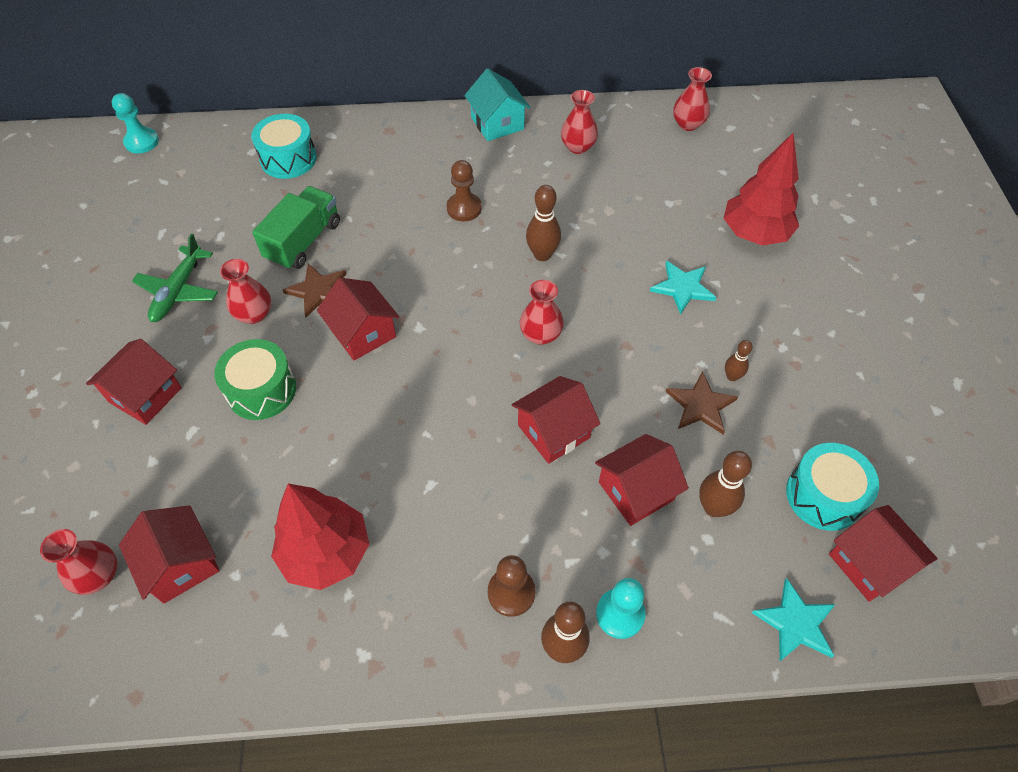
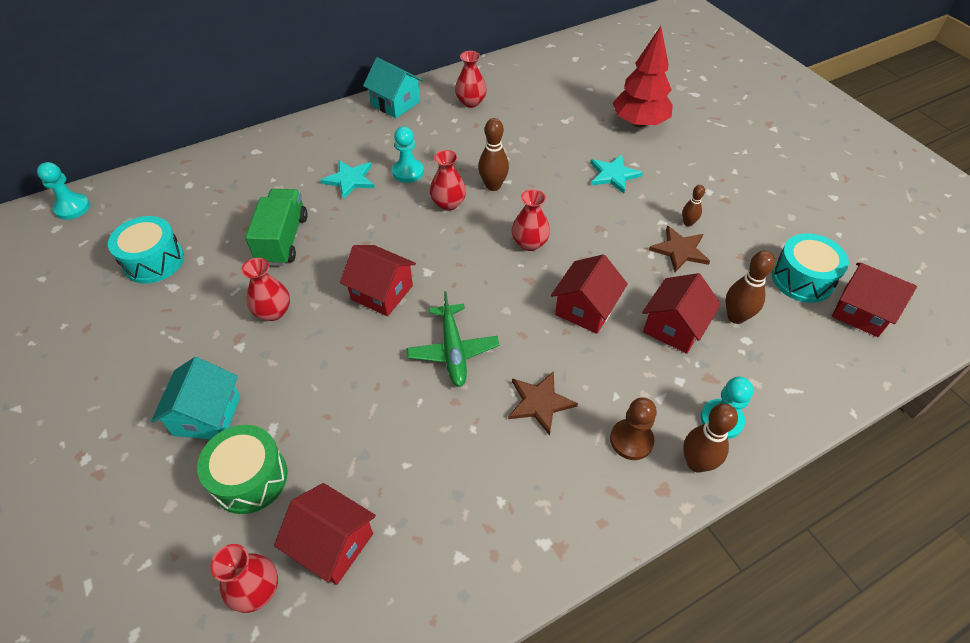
camera: 25 degrees left, 5 degrees down
(145, 395) = (207, 415): red house -> turquoise house
(179, 290) = (187, 317): green plane -> green plane (453, 350)
(261, 390) = (318, 370): green drum -> green drum (250, 478)
(288, 159) = (228, 180): turquoise drum -> turquoise drum (154, 261)
(318, 291) = (321, 274): brown star -> brown star (540, 403)
(326, 552) = (460, 476): red tree -> none
(464, 208) = (408, 172): brown pawn -> turquoise pawn
(688, 124) = (543, 64): red vase -> red vase (448, 203)
(795, 623) = (842, 372): turquoise star -> turquoise star (350, 180)

